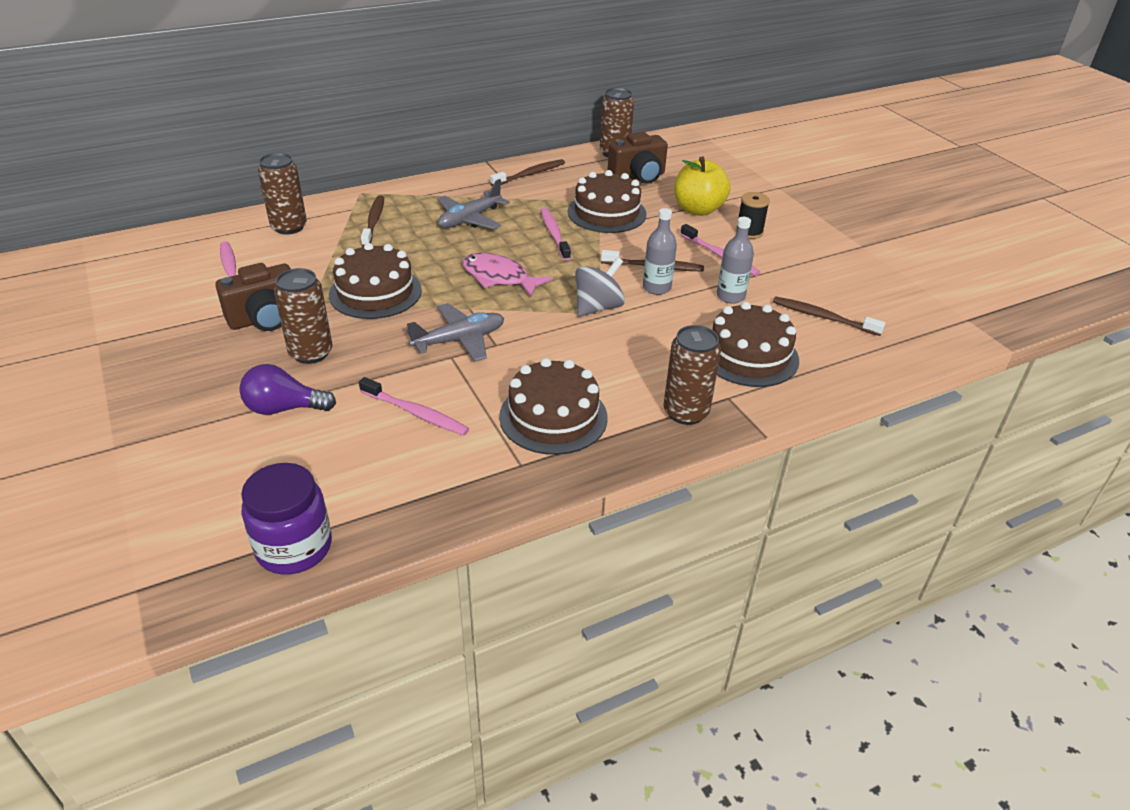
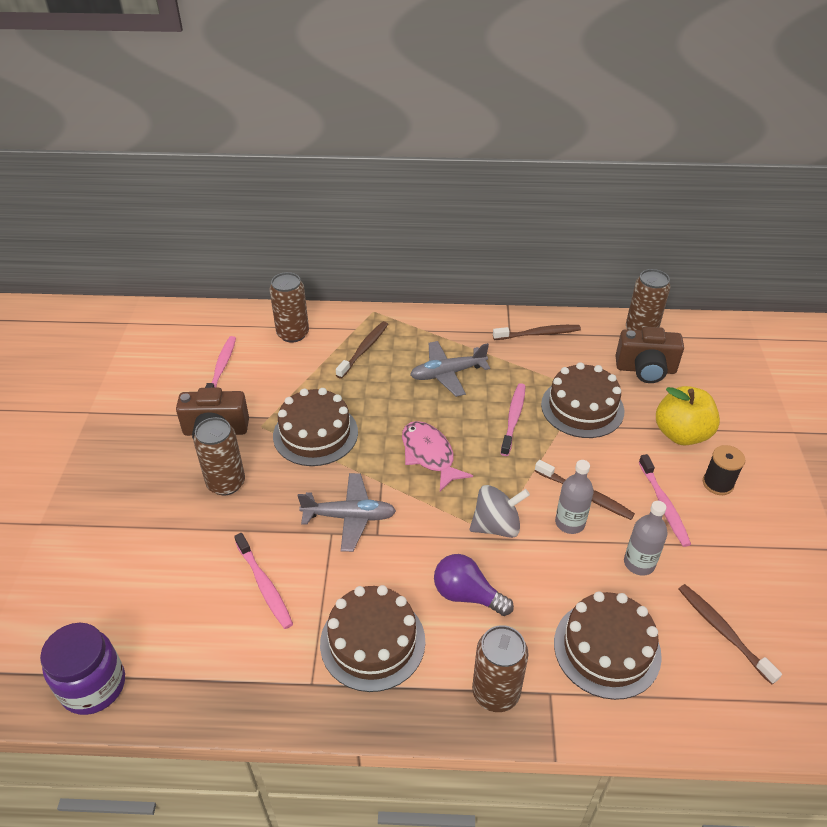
camera: 30 degrees right, 5 degrees up
(284, 408) = (171, 535): purple light bulb -> purple light bulb (467, 595)

